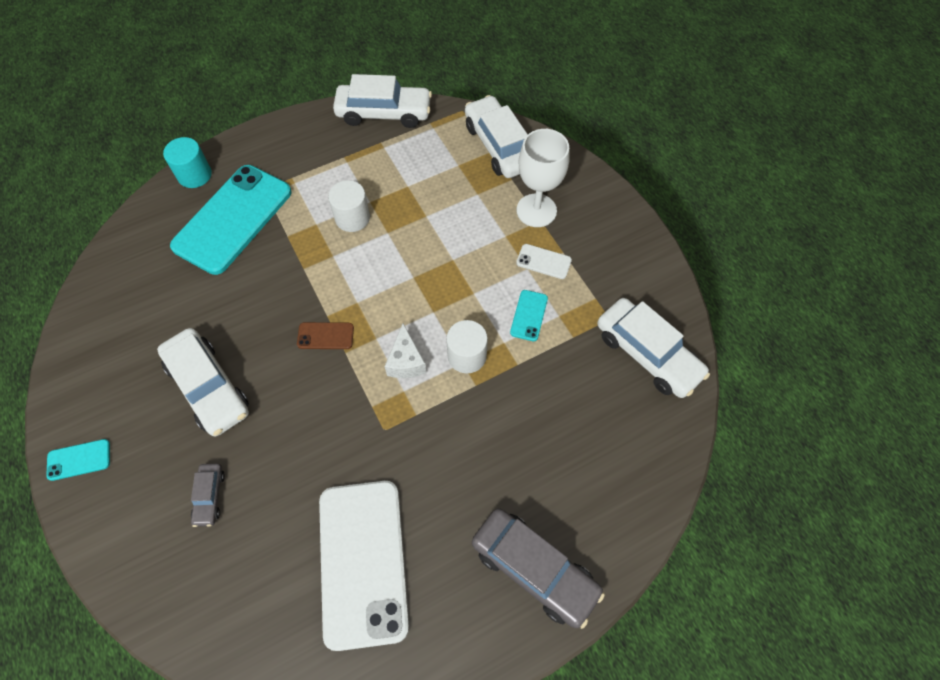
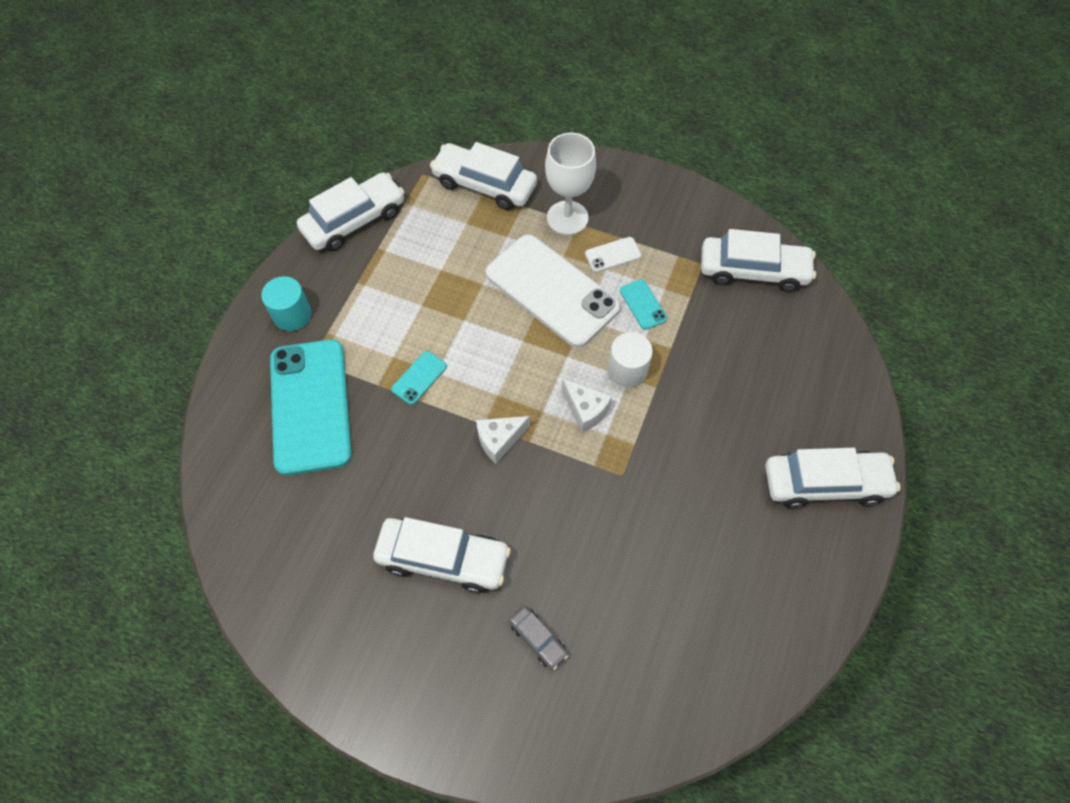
camera: 40 degrees left, 0 degrees up
(79, 459) = (391, 709): turquoise phone -> turquoise phone (419, 378)
(194, 175) = (228, 394): turquoise cylinder -> turquoise cylinder (292, 315)
(325, 336) = (499, 440): brown phone -> white cheese
(352, 218) = (420, 329): white cylinder -> none
(362, 562) = (705, 582): white phone -> white phone (552, 291)
(534, 569) = (825, 483): grey car -> white car

